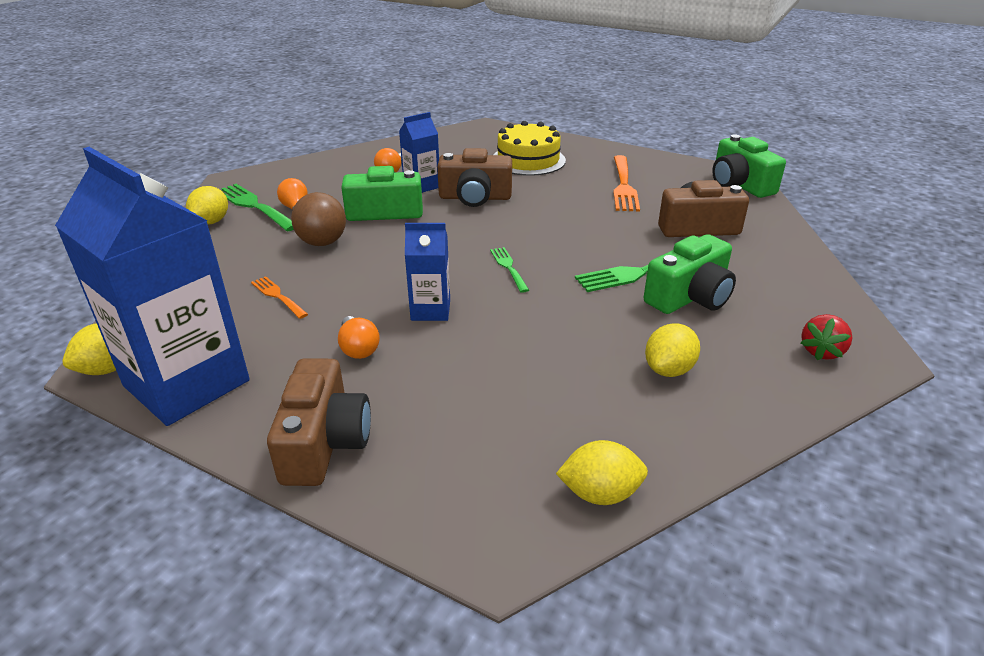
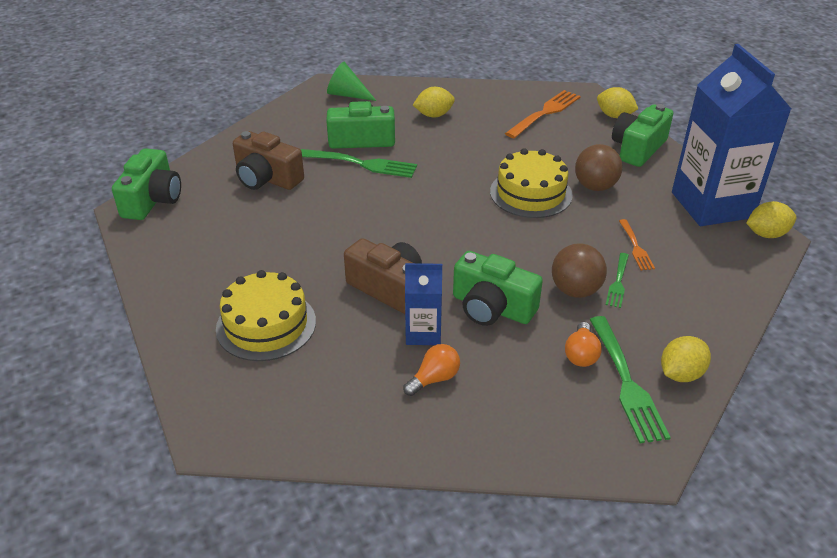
camera: 145 degrees left, 5 degrees up
(324, 442) = (638, 148): brown camera -> green camera
(358, 348) = (595, 187): orange light bulb -> brown ball
(430, 310) = (531, 193): blue carton -> yellow cake
(509, 268) = (446, 202): green fork -> green fork (618, 282)
(600, 493) = (526, 92): yellow lemon -> yellow lemon (614, 116)
(623, 185) = (240, 243): orange fork -> orange fork (545, 113)
(821, 351) = (347, 95): red strawberry -> green cone

